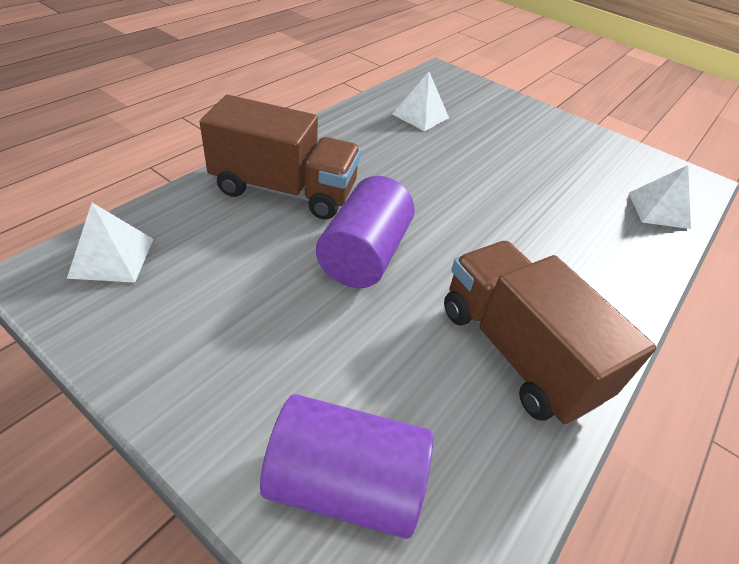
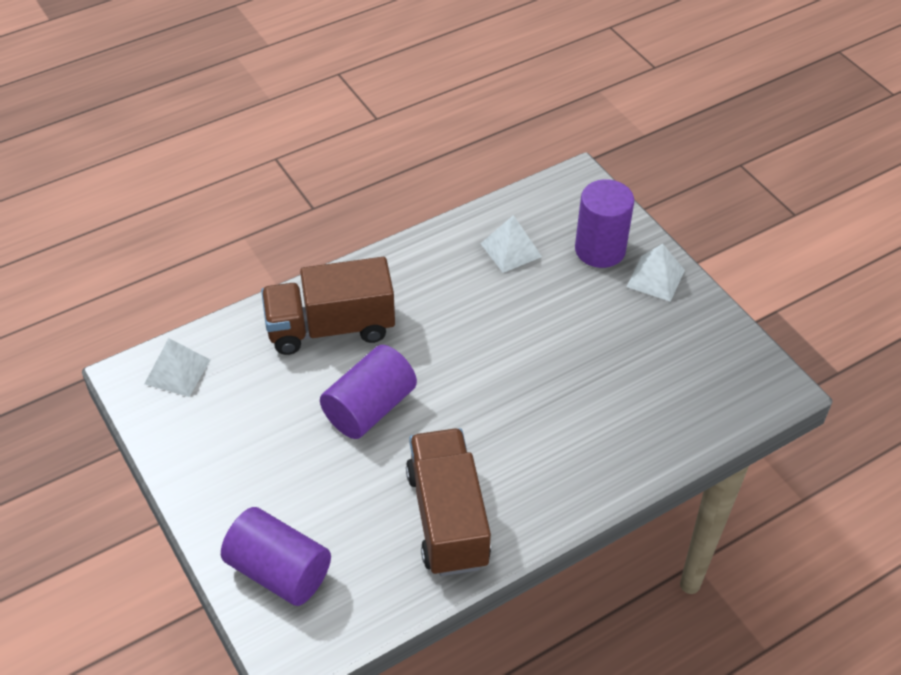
camera: 25 degrees right, 5 degrees up
(284, 190) = (330, 327): brown truck -> brown truck turned 135 degrees clockwise
(490, 109) = (600, 249): none -> purple cylinder
(658, 210) = (693, 415): white pyramid -> white pyramid (655, 278)

